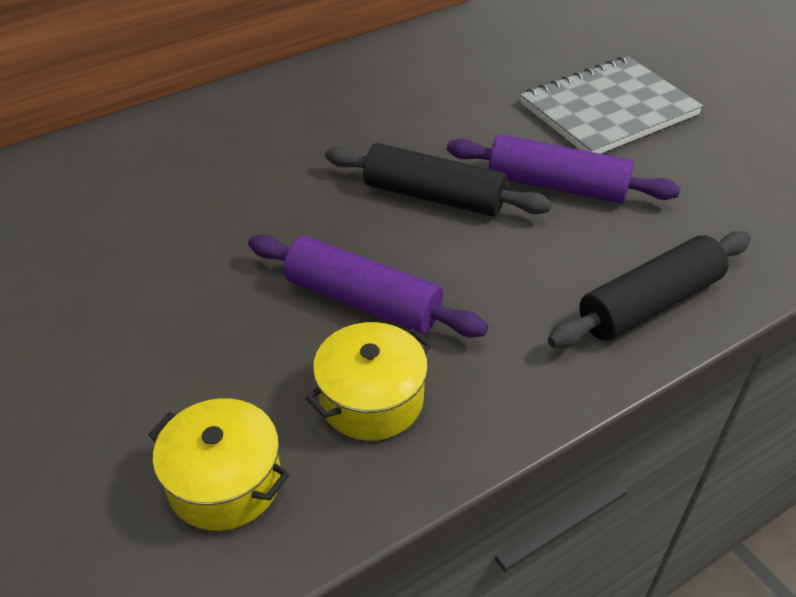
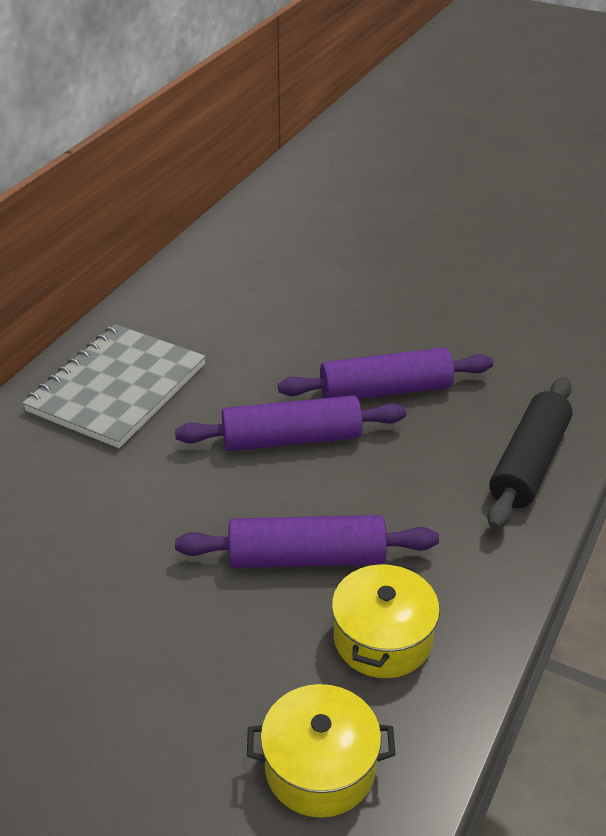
camera: 30 degrees left, 5 degrees down
(434, 196) = (291, 439): black rolling pin -> purple rolling pin
(608, 110) = (375, 307): grey notebook -> grey notebook (117, 388)

